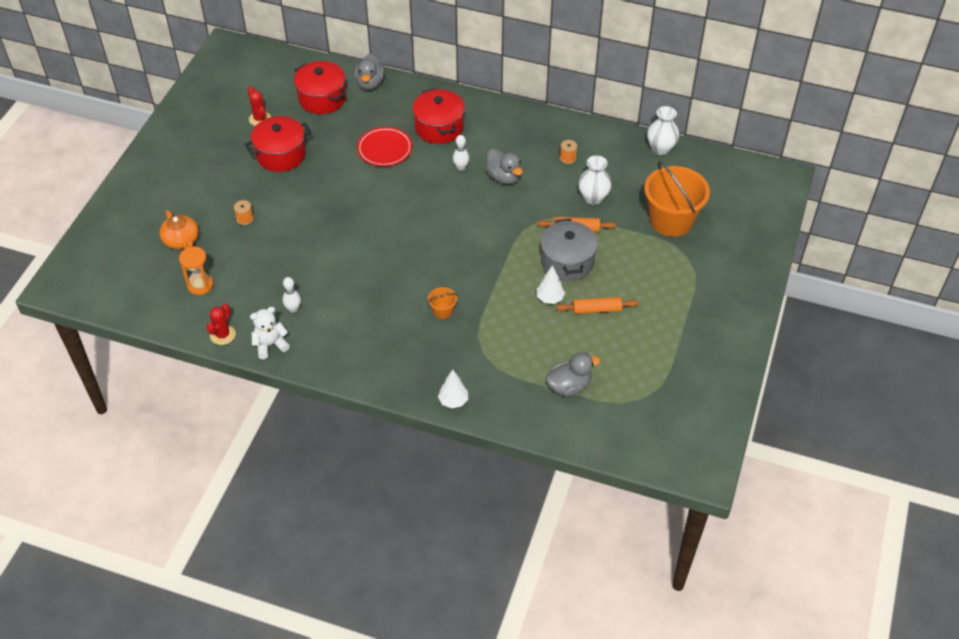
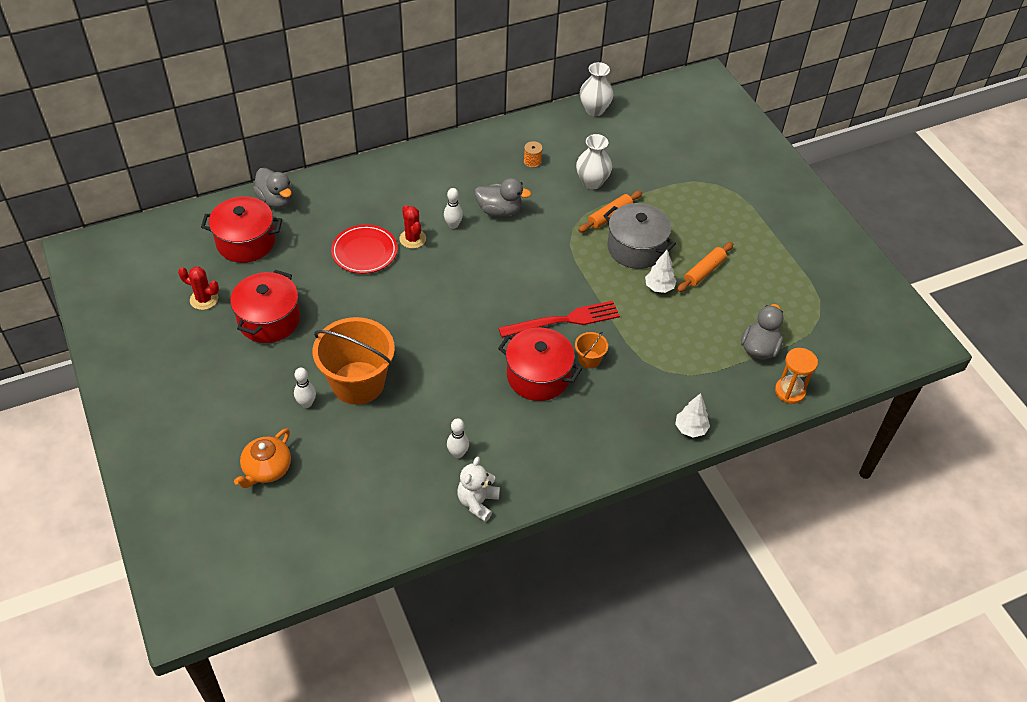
camera: 45 degrees left, 0 degrees up
(182, 240) = (266, 469): orange teapot -> orange teapot turned 105 degrees clockwise
(200, 285) = (339, 498): orange hourglass -> orange hourglass (790, 391)
(222, 335) = (421, 528): red cactus -> red cactus (412, 239)
(245, 219) = (306, 403): orange spool -> white bowling pin
(439, 127) = (391, 202): red pot -> red pot (538, 376)
(457, 275) = (564, 320): none -> red fork
(671, 220) = (671, 163): orange bucket -> orange bucket (358, 383)

